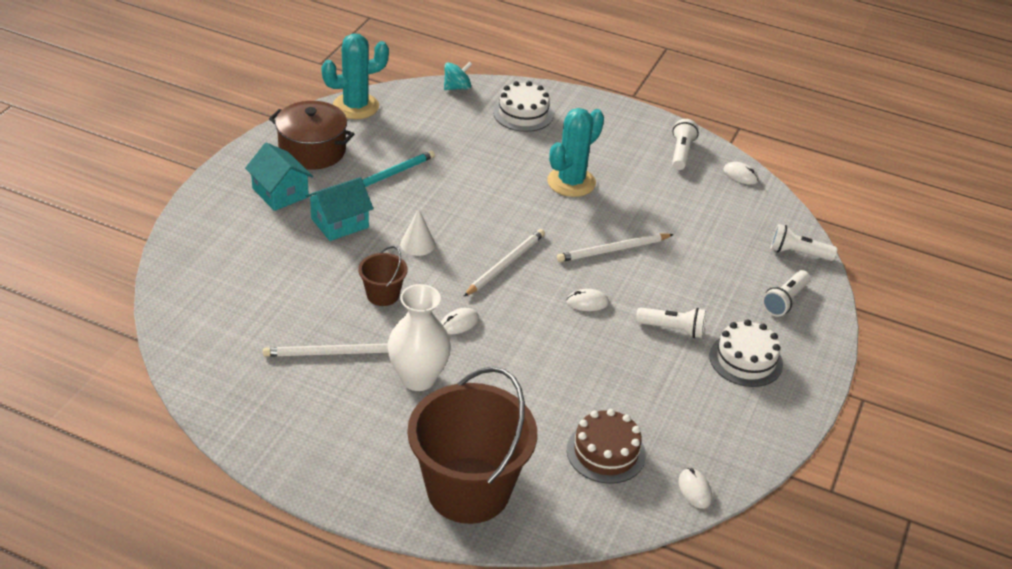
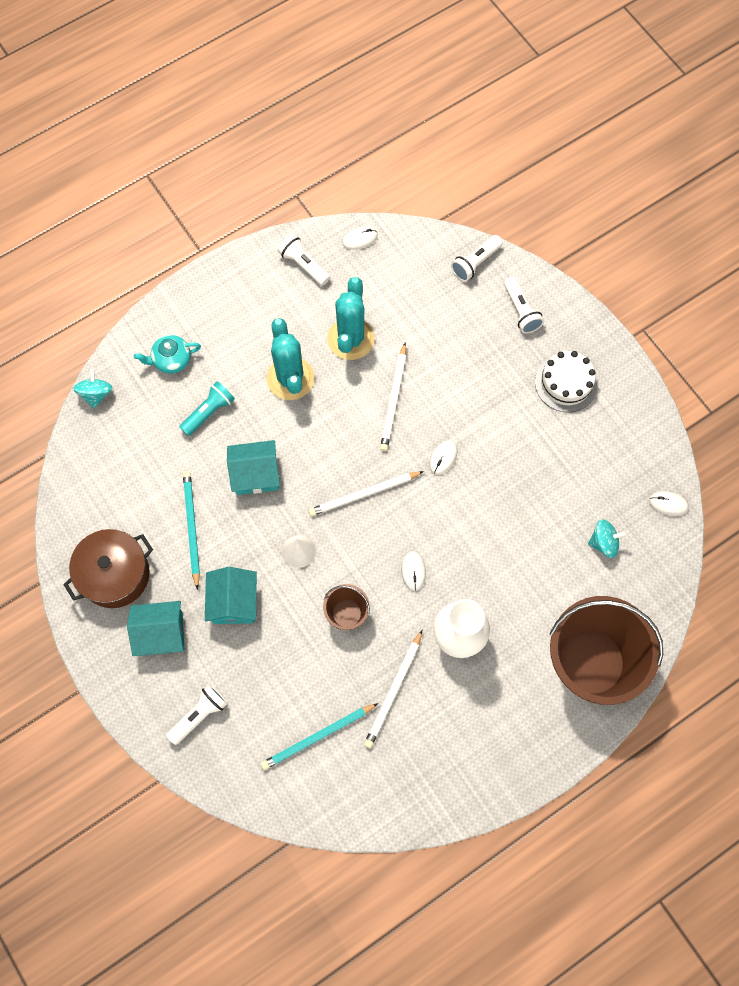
camera: 55 degrees left, 30 degrees up
(251, 319) = (317, 737): none -> turquoise pencil
(356, 106) = (70, 501): turquoise cactus -> turquoise cactus (350, 339)
(466, 194) = (256, 474): none -> turquoise house
(497, 149) = (209, 412): none -> turquoise flashlight
(505, 264) = (364, 494): white pencil -> white pencil turned 90 degrees counterclockwise
(523, 114) = (171, 360): white cake -> turquoise teapot
(606, 452) = (603, 542): brown cake -> turquoise spinning top
(672, 329) = (507, 413): white flashlight -> white flashlight (199, 715)

